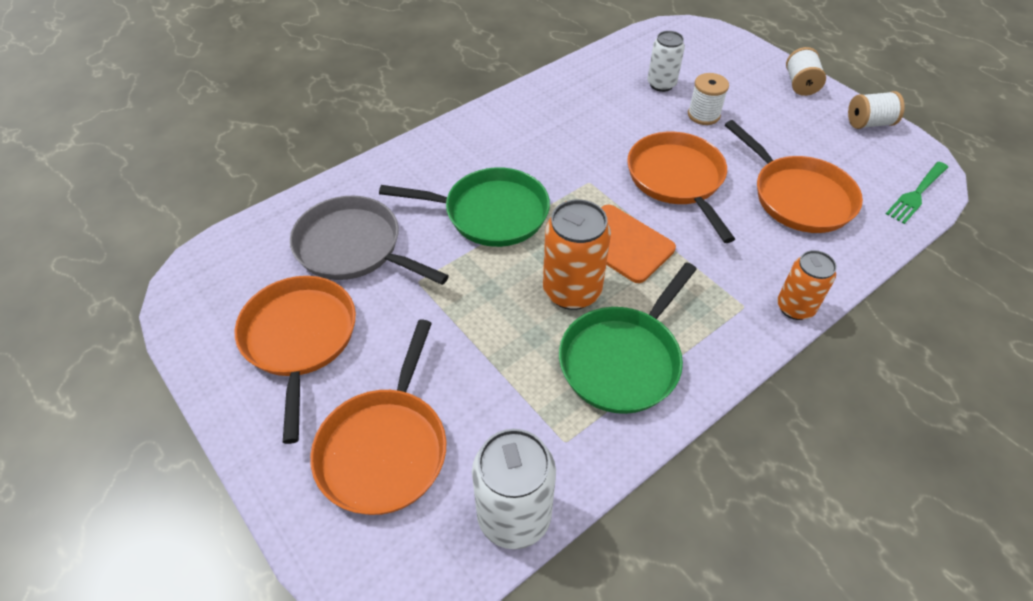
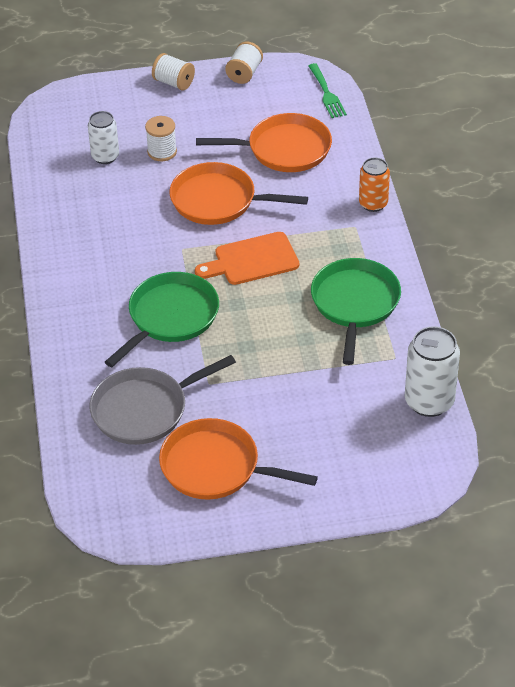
camera: 60 degrees left, 5 degrees down
(385, 448) = (341, 447): orange pan -> none
(572, 291) = (280, 304): orange can -> none
(623, 360) = (355, 304): green pan -> green pan turned 150 degrees counterclockwise

